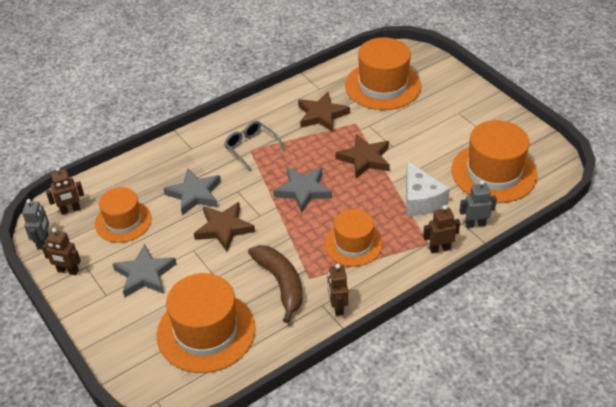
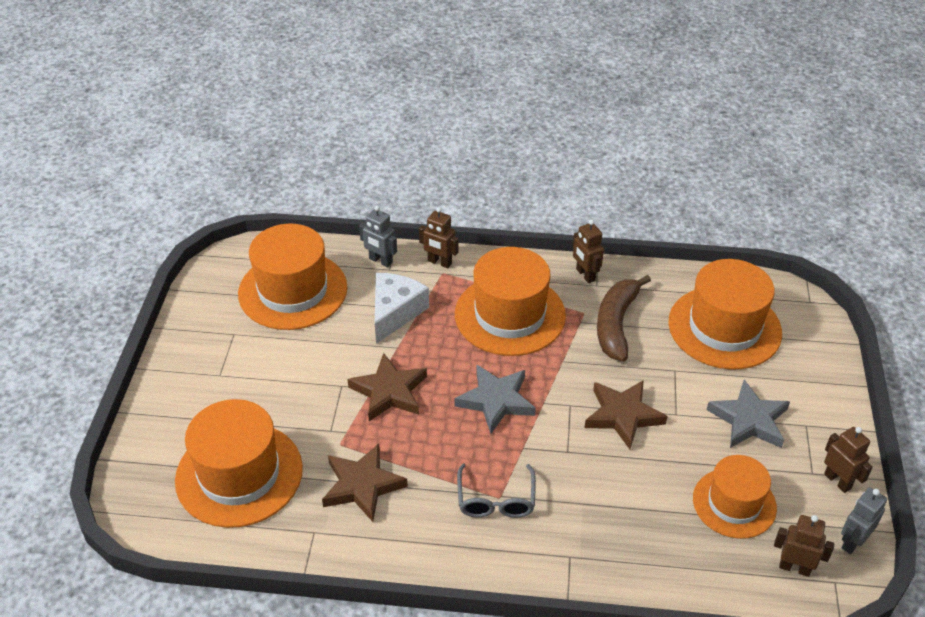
camera: 140 degrees left, 0 degrees up
(194, 194) = (621, 481): grey star -> none
(337, 307) = (585, 275): brown robot -> brown robot turned 120 degrees clockwise
(353, 244) = (510, 315): orange hat -> orange hat, size x1.56

